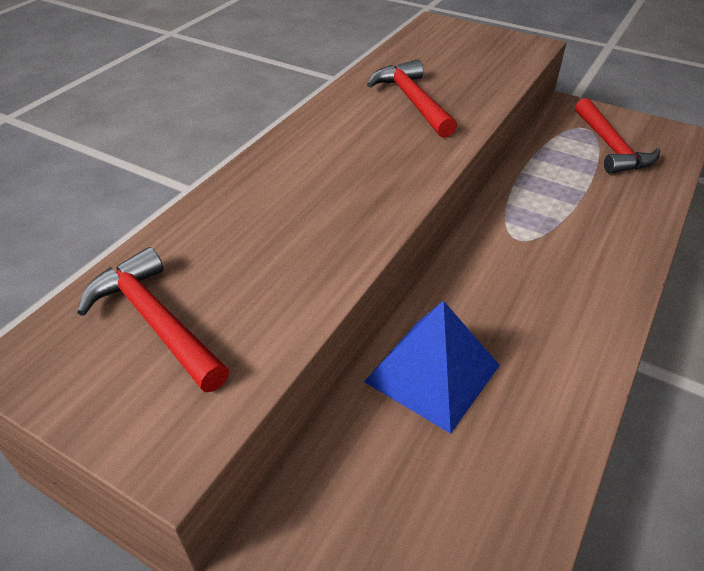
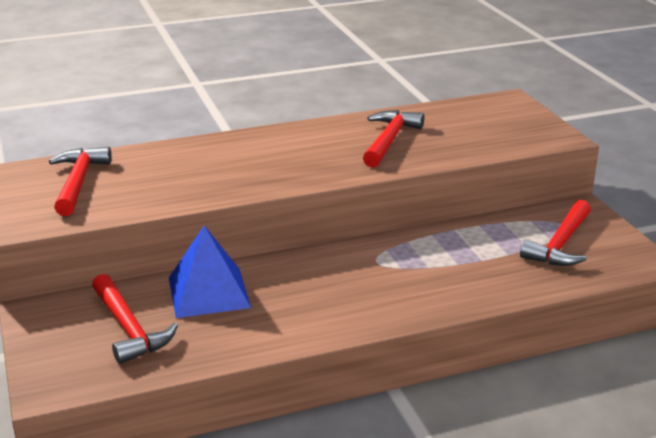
camera: 40 degrees right, 15 degrees down
(424, 488) = (128, 328): none -> red hammer

